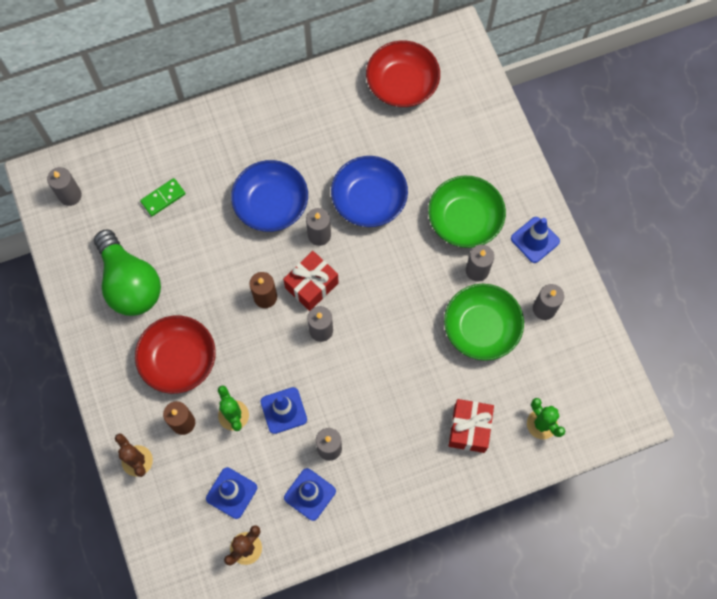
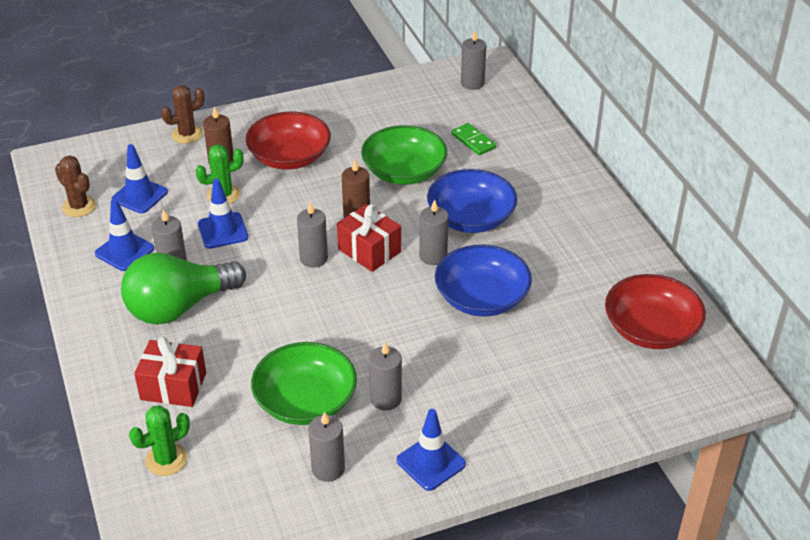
camera: 90 degrees right, 30 degrees down
(130, 283) = (376, 123): green light bulb -> green light bulb (179, 307)
(464, 219) = (458, 388): green bowl -> green bowl (404, 171)

